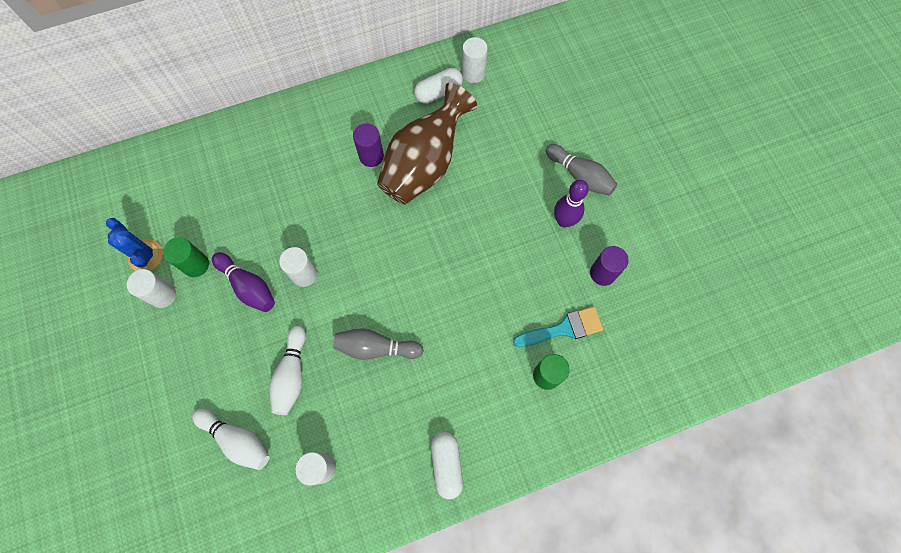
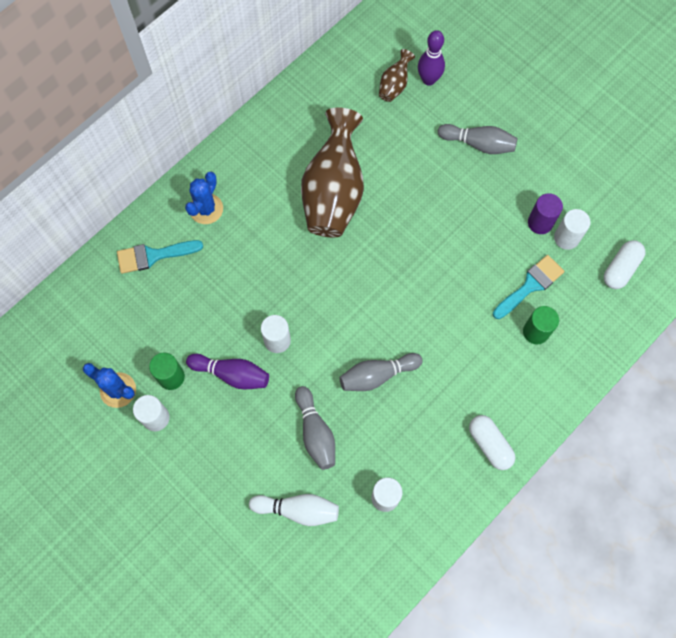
camera: 25 degrees left, 0 degrees up
(240, 153) = (153, 256): none -> turquoise brush
(292, 375) = (315, 432): white bowling pin -> grey bowling pin
(307, 132) = (206, 209): none -> blue cactus
(371, 156) = (280, 206): purple cylinder -> none
(438, 92) = (310, 119): white capsule -> white capsule (620, 269)
(473, 73) = (333, 87): white cylinder -> white cylinder (566, 238)
(529, 92) = (394, 85): none -> brown vase
(564, 221) = (484, 191): purple bowling pin -> purple bowling pin (428, 80)

